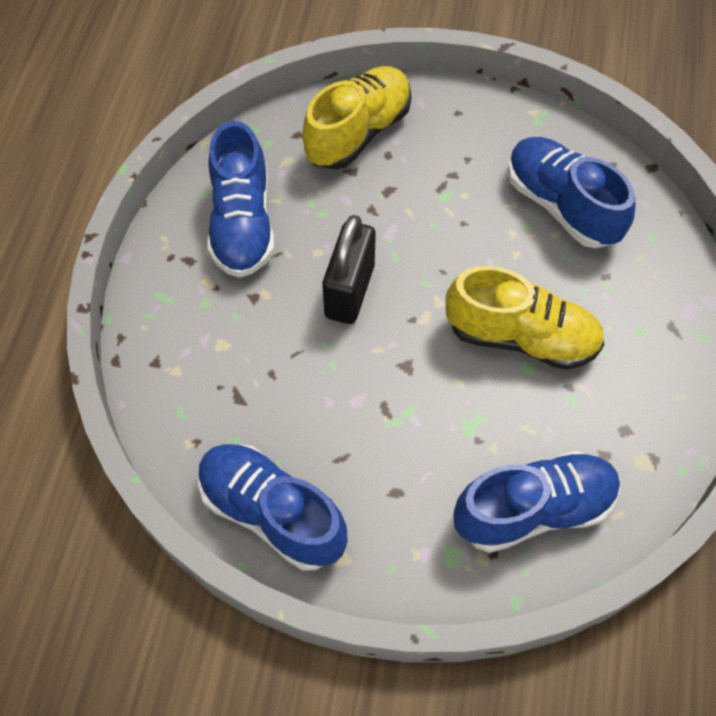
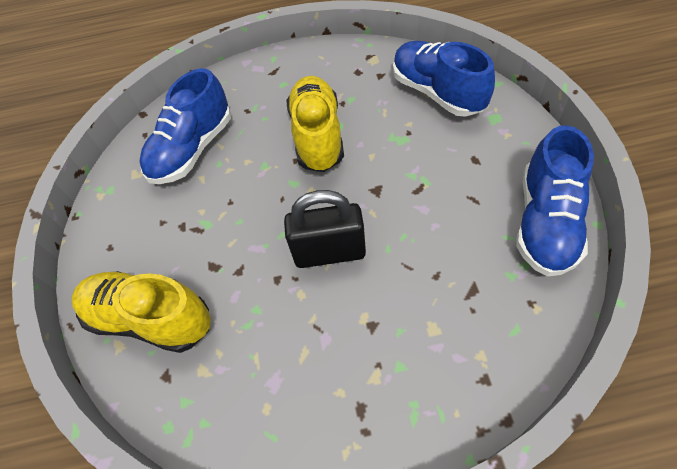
camera: 105 degrees left, 5 degrees down
(242, 224) = (296, 376): blue shoe -> none

